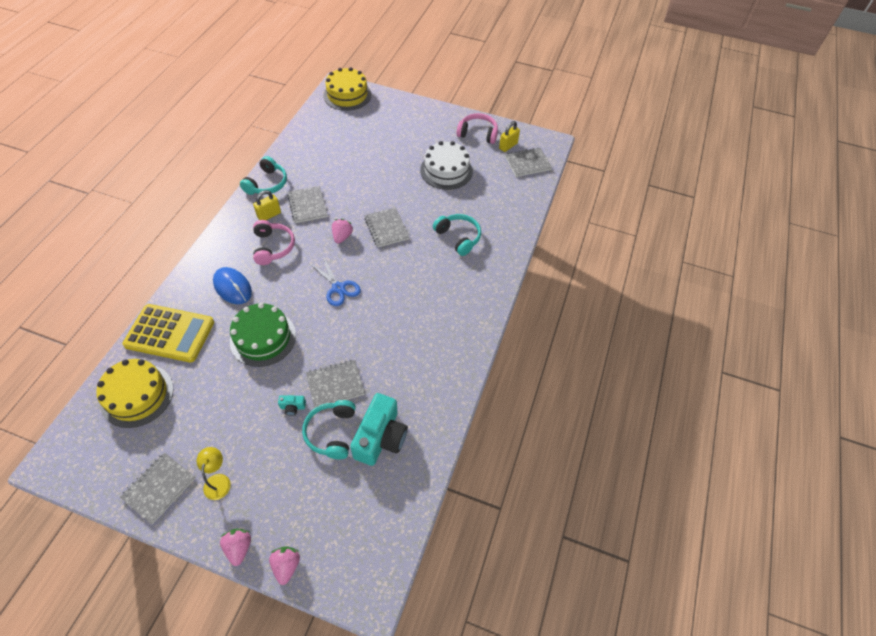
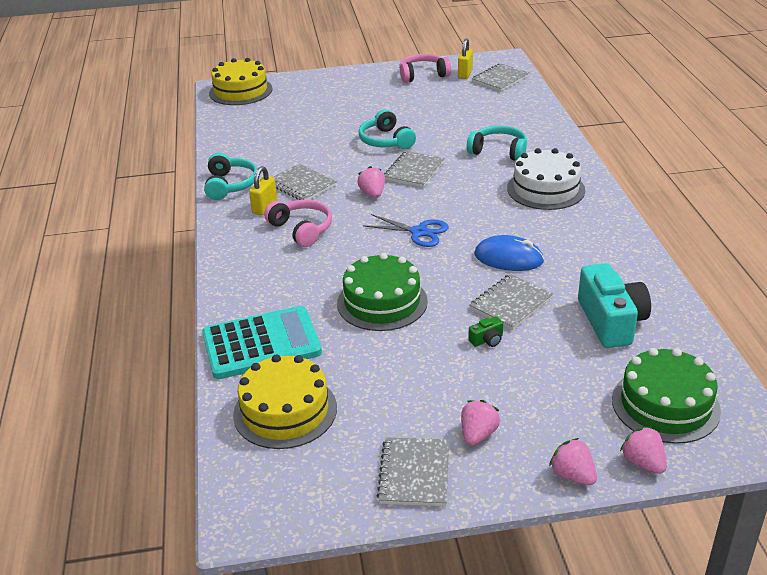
camera: 25 degrees left, 20 degrees down
(170, 333) = (261, 344): yellow calculator -> turquoise calculator
(218, 481) = (478, 434): yellow lamp -> pink strawberry
(232, 287) = (293, 277): blue mouse -> blue mouse (508, 258)
(293, 407) = (487, 340): turquoise camera -> green camera
(331, 432) = (555, 340): turquoise headphones -> turquoise headphones (385, 141)
(344, 529) = (665, 405): none -> green cake
(386, 228) = (414, 171): grey notebook -> grey notebook turned 75 degrees clockwise
(446, 170) = (424, 110): white cake -> white cake (545, 189)

